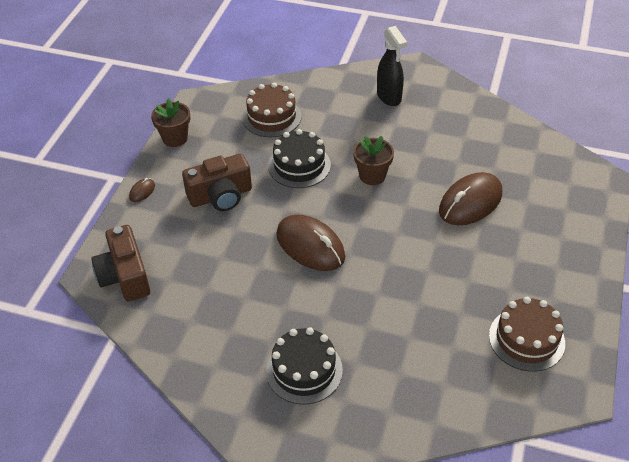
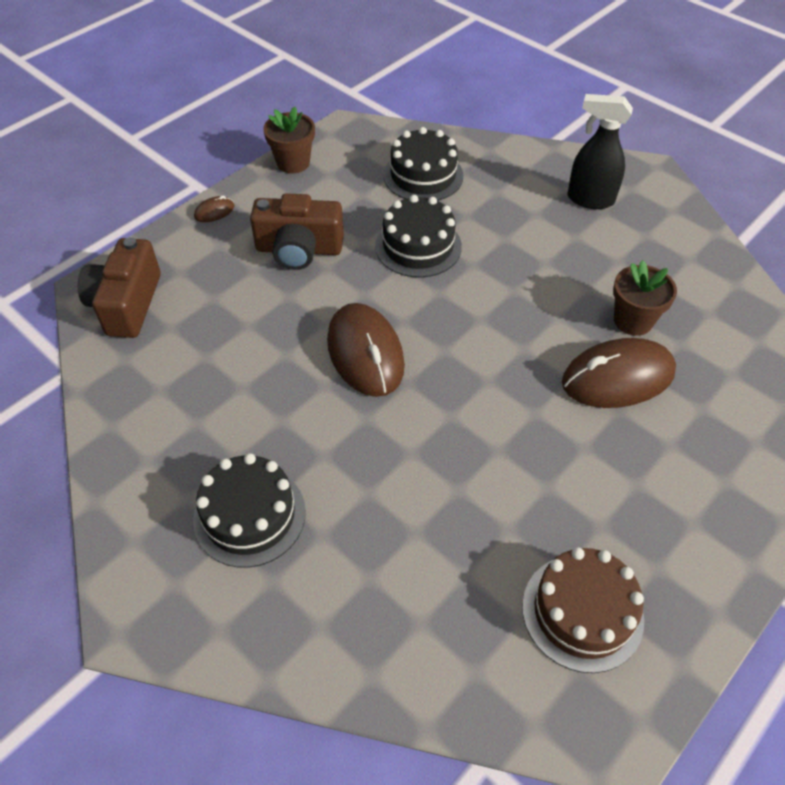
camera: 25 degrees right, 5 degrees up
(271, 117) = (423, 175): brown cake -> black cake
(372, 175) = (503, 292): brown flower pot -> brown flower pot (633, 320)
(389, 97) = (589, 199): black spray bottle -> black spray bottle turned 105 degrees clockwise

